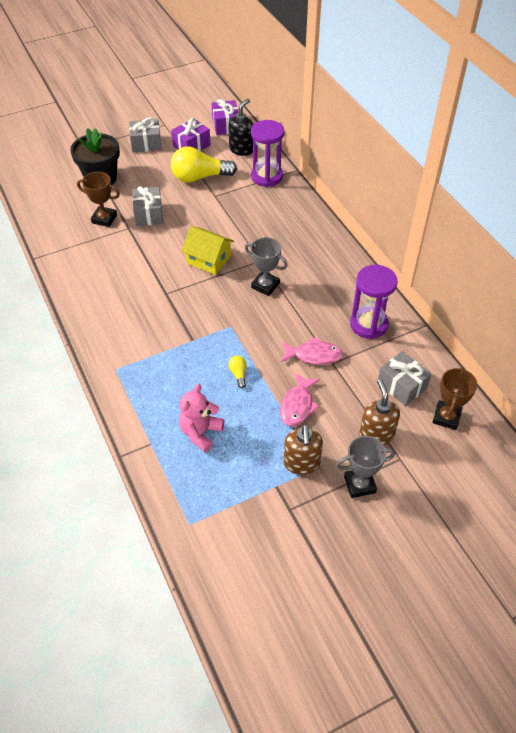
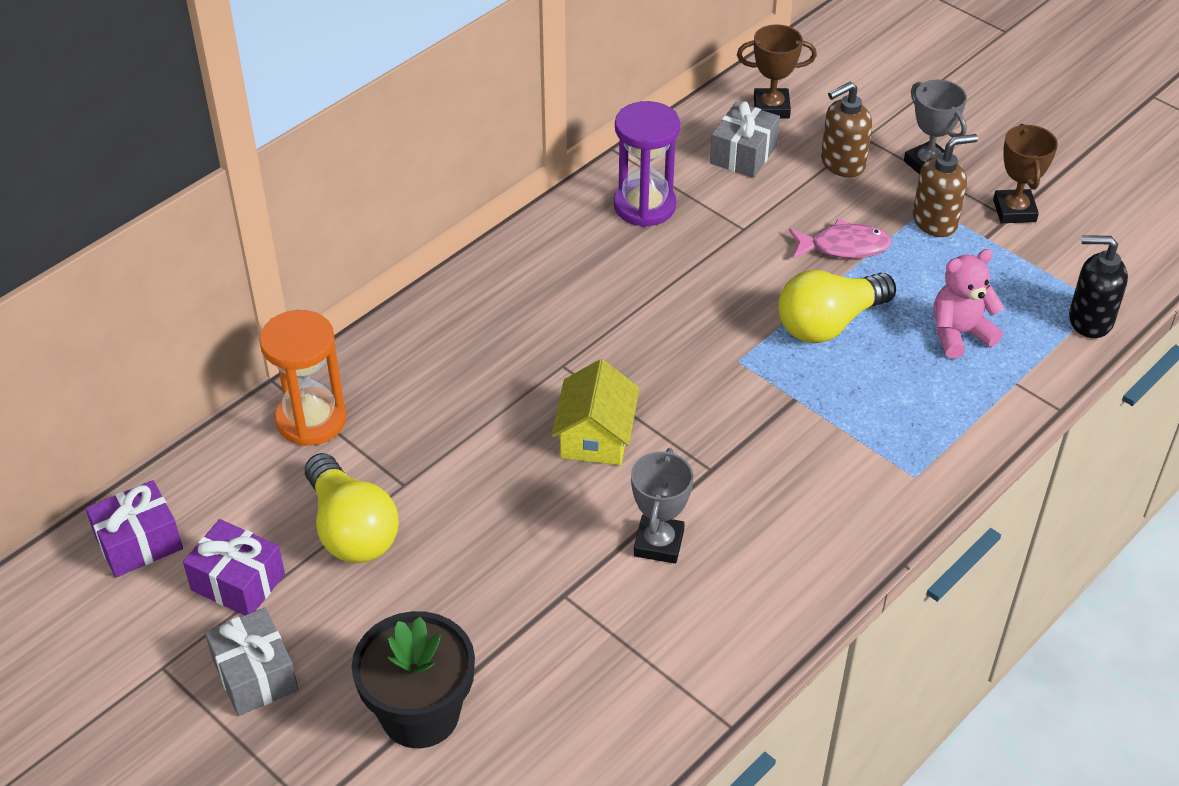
camera: 110 degrees left, 5 degrees down
(104, 219) = (555, 648): brown trophy -> brown trophy (1014, 211)
(149, 214) = (507, 575): grey gift -> none
(200, 432) = (959, 334): pink teddy bear -> pink teddy bear turned 150 degrees clockwise
(238, 374) = (829, 323): yellow light bulb -> yellow light bulb, size x2.38
(241, 149) = (227, 487): black soap dispenser -> black soap dispenser (1089, 320)
(265, 285) = (622, 342): grey trophy -> grey trophy (658, 543)
(267, 176) = (311, 420): purple hourglass -> orange hourglass
(314, 355) = (741, 251): pink fish -> none

